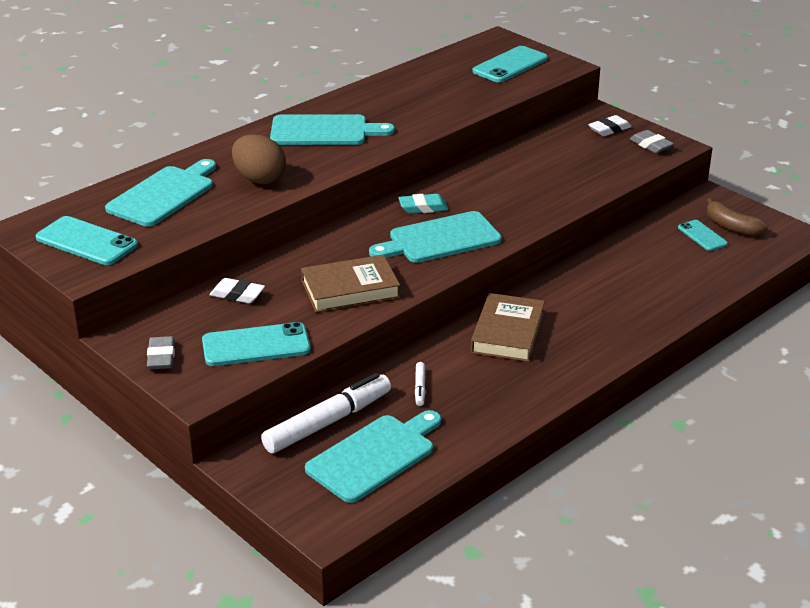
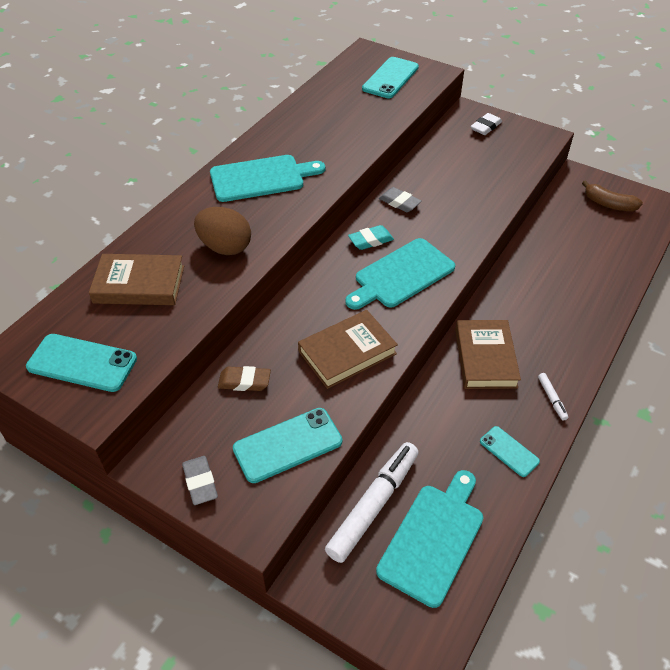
camera: 15 degrees left, 15 degrees up
(164, 195) = (139, 284): turquoise cutting board -> brown book
(237, 295) = (244, 381): white eraser -> brown eraser
(420, 388) = (438, 441): white marker -> white marker (552, 399)
(651, 145) = (526, 138): grey eraser -> grey eraser (399, 203)
(702, 236) = (591, 218): turquoise phone -> turquoise phone (509, 451)

